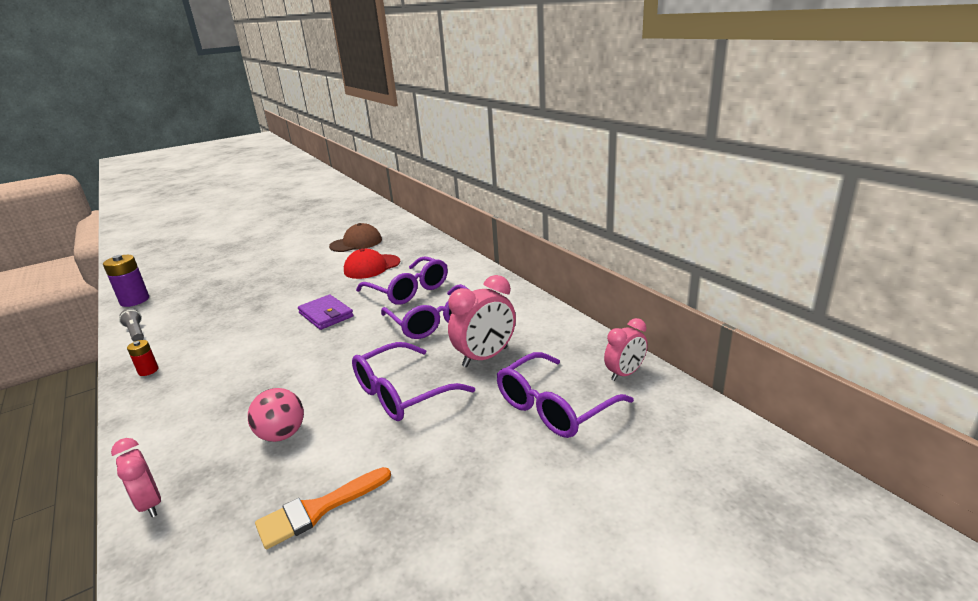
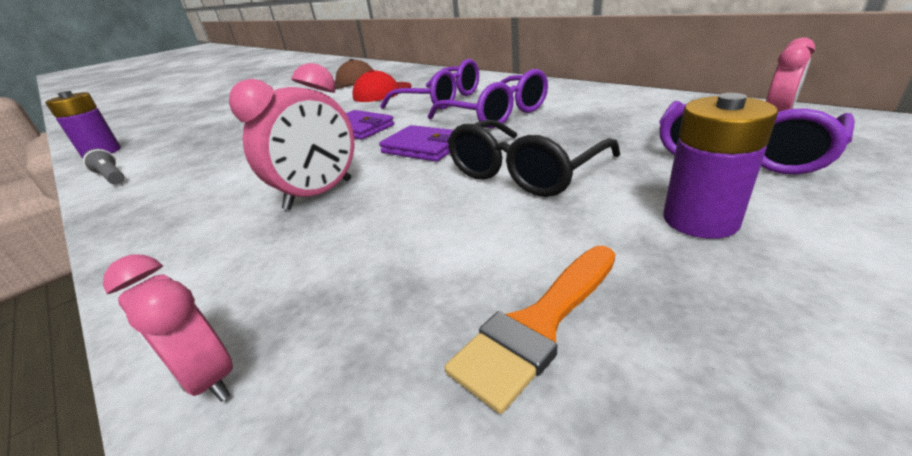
camera: 10 degrees left, 5 degrees up
(148, 371) = (141, 208): red battery -> none
(282, 434) = (390, 239): pink ball -> none
(356, 350) = (424, 147): none -> purple wallet
(401, 393) = (524, 172): purple glasses -> black glasses
(465, 460) = (700, 220): none -> purple battery
(485, 357) = (592, 129): pink clock -> pink clock (319, 194)

